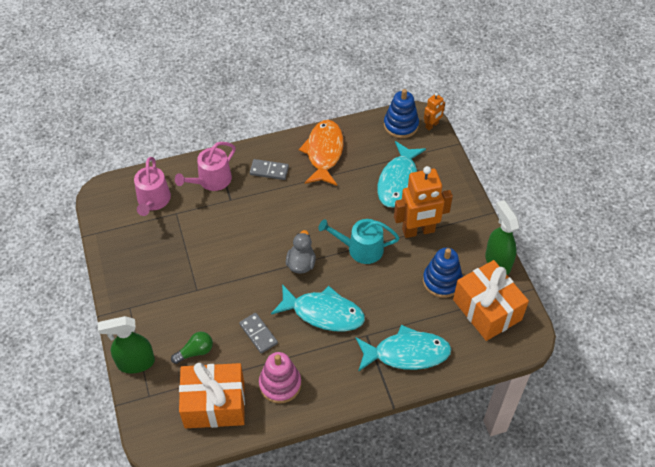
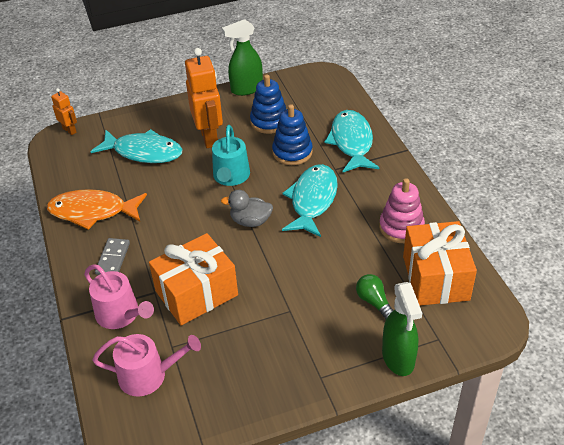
camera: 90 degrees left, 10 degrees down
(258, 334) = (343, 249): grey domino -> none
(401, 125) = (64, 152): blue stacking toy -> blue stacking toy (292, 152)
(487, 310) = (299, 95): orange gift -> orange gift (196, 293)

